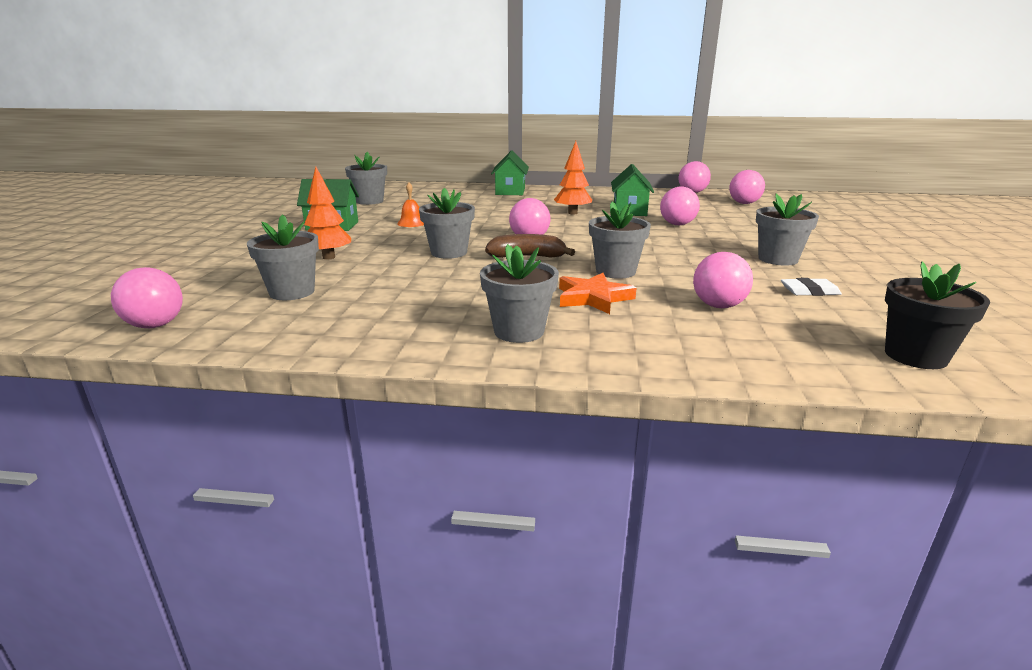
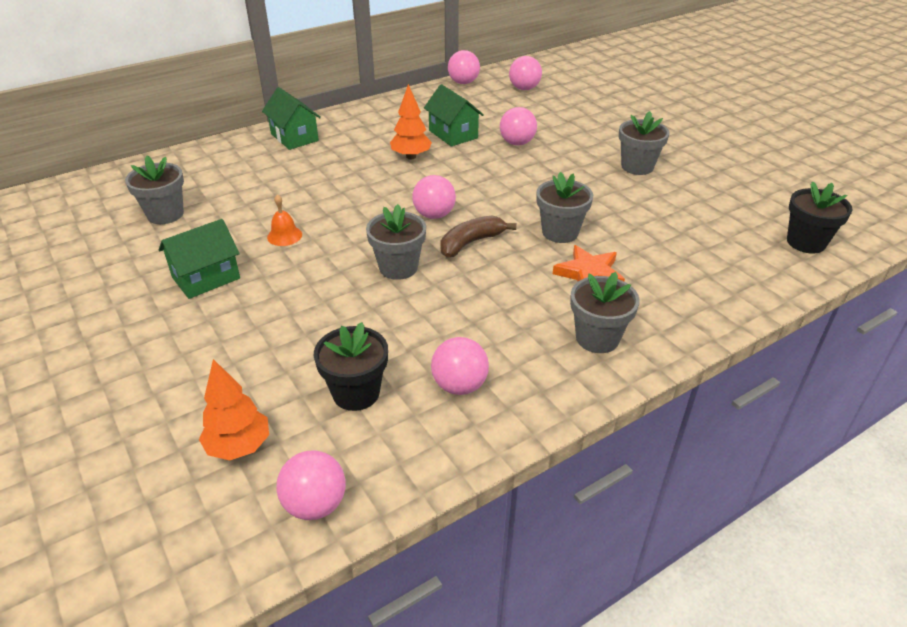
camera: 40 degrees left, 15 degrees up
(292, 292) = (356, 393): grey flower pot -> black flower pot
(329, 257) = (298, 329): orange tree -> orange tree (239, 447)
(718, 306) = (669, 243): pink ball -> pink ball (459, 385)
(809, 291) = (695, 200): white eraser -> none

